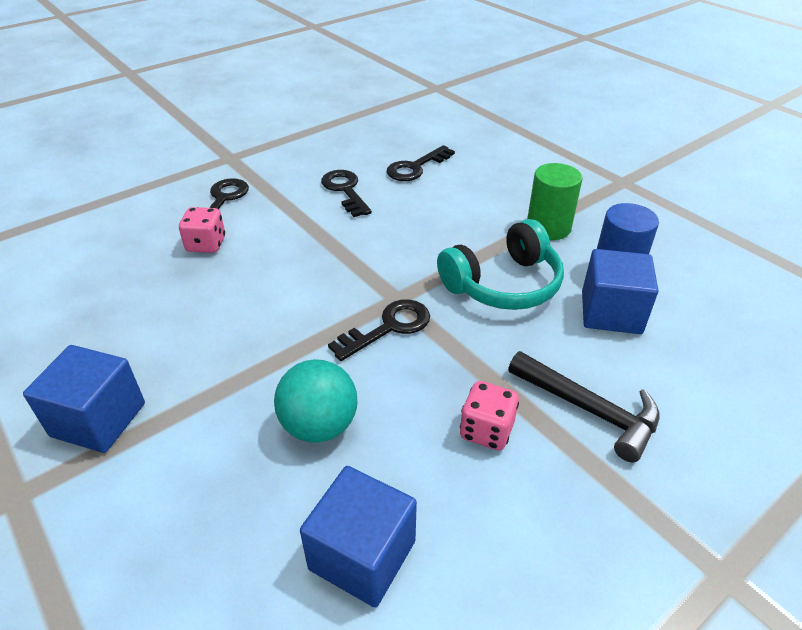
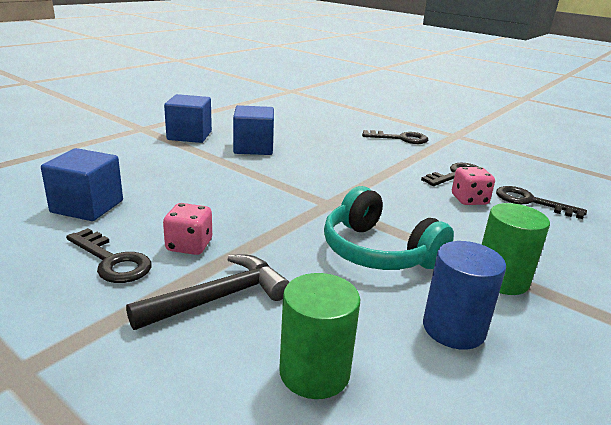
camera: 75 degrees right, 15 degrees down
(206, 244) = (348, 140): pink dice -> pink dice (469, 200)
(319, 426) = (189, 187): turquoise ball -> none
(389, 327) = (292, 202): black key -> black key (112, 261)
(589, 410) = (218, 298): black hammer -> black hammer turned 150 degrees counterclockwise
(611, 312) = (371, 320): blue cube -> blue cube (253, 148)
(680, 358) = (314, 372): none -> green cylinder

